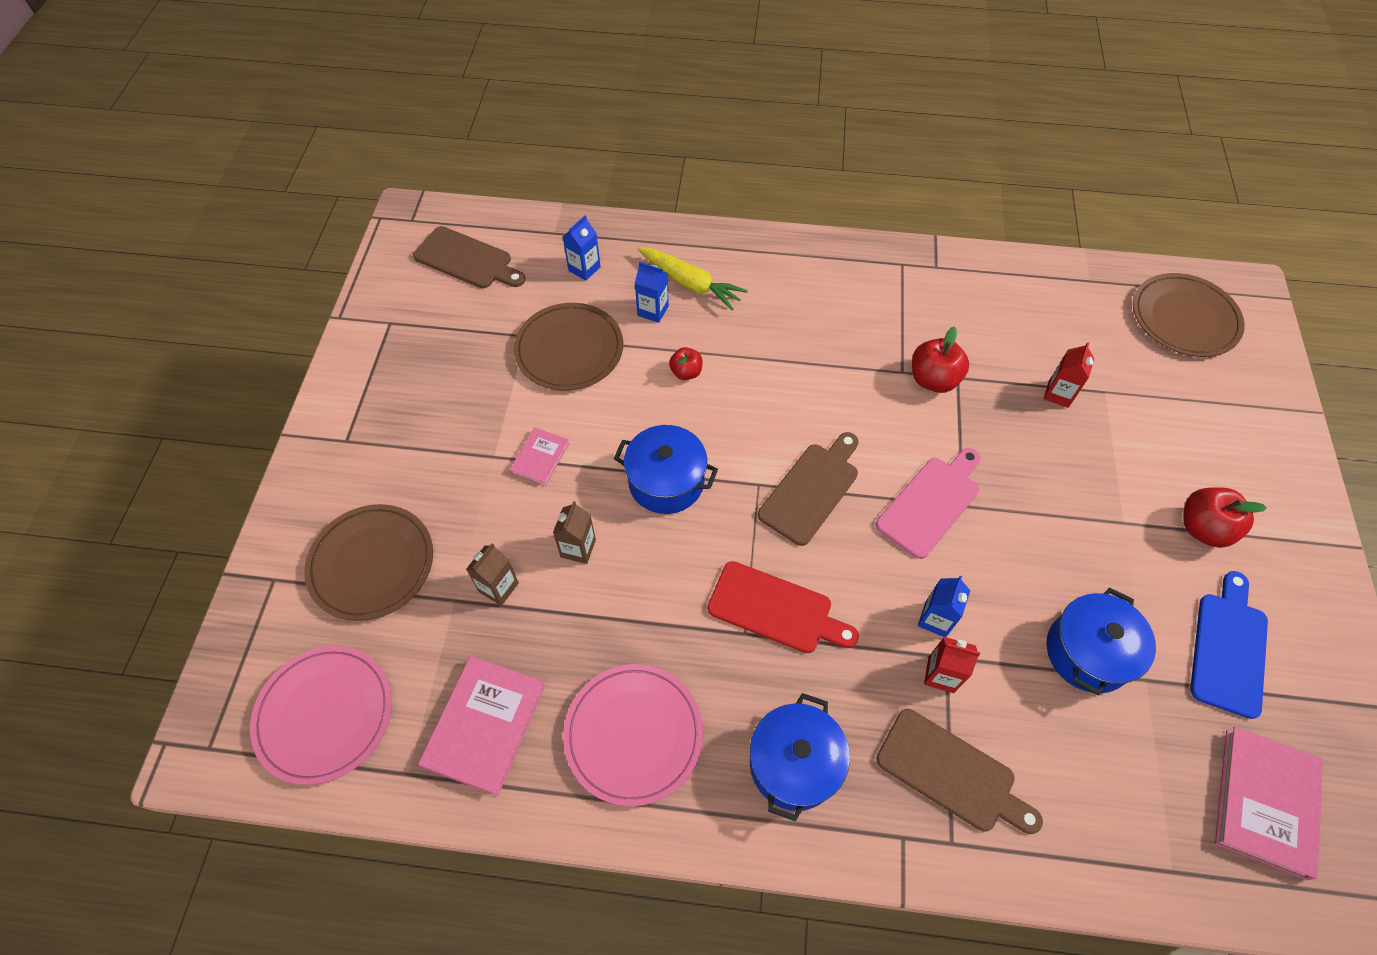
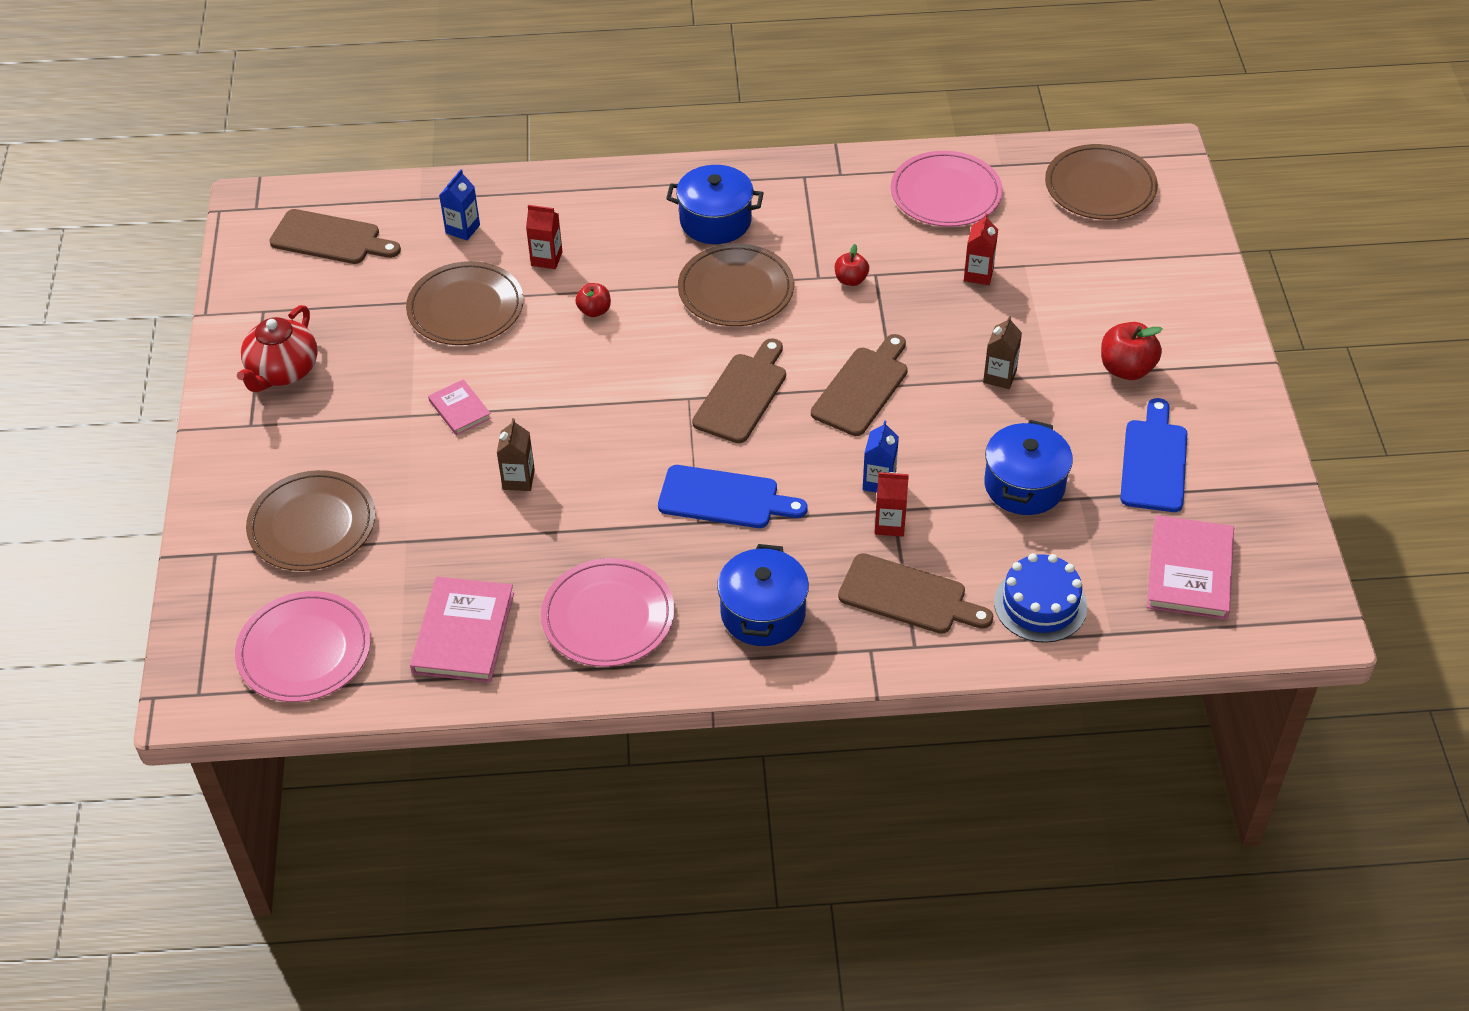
camera: 10 degrees left, 10 degrees down
(390, 388) = (282, 371): none -> red teapot
(498, 587) = (447, 524): brown carton -> brown carton (999, 377)
(540, 458) = (460, 409): pink book -> pink book turned 45 degrees counterclockwise
(653, 311) = (546, 259): blue carton -> red carton
(666, 482) = (594, 410): blue pot -> blue pot (715, 221)
(690, 283) = (581, 227): yellow carrot -> none
(775, 609) = (724, 498): red cutting board -> blue cutting board
(822, 372) = (736, 289): none -> brown plate
(930, 503) = (862, 388): pink cutting board -> brown cutting board
(933, 379) = (851, 280): red apple -> red apple, size x0.61
(1033, 302) = (946, 193): none -> pink plate
(1095, 814) = (1040, 604): none -> blue cake

